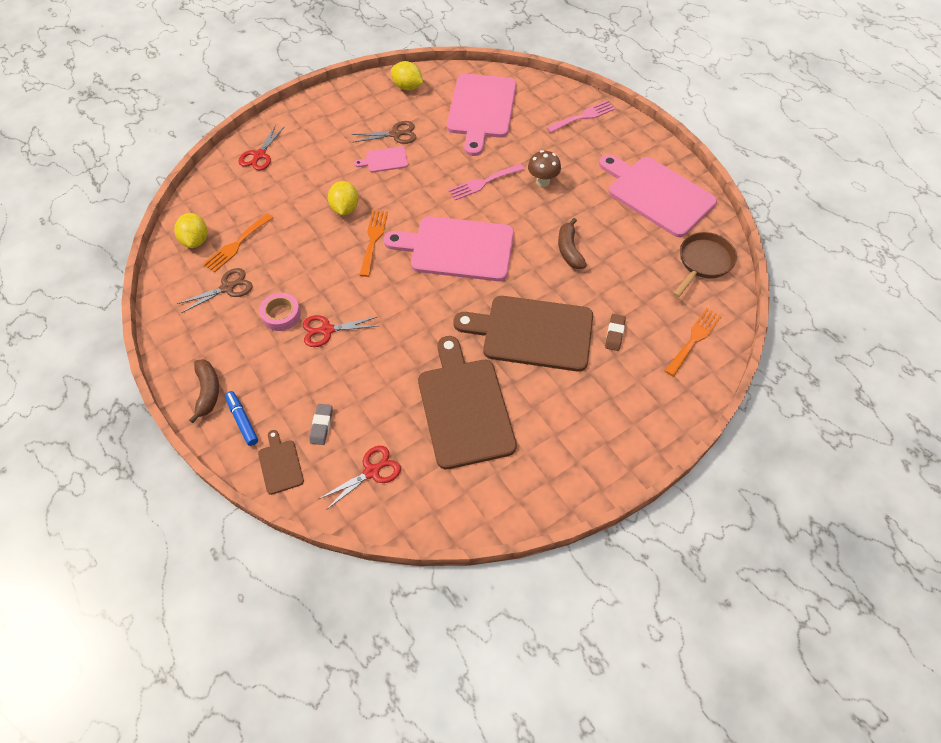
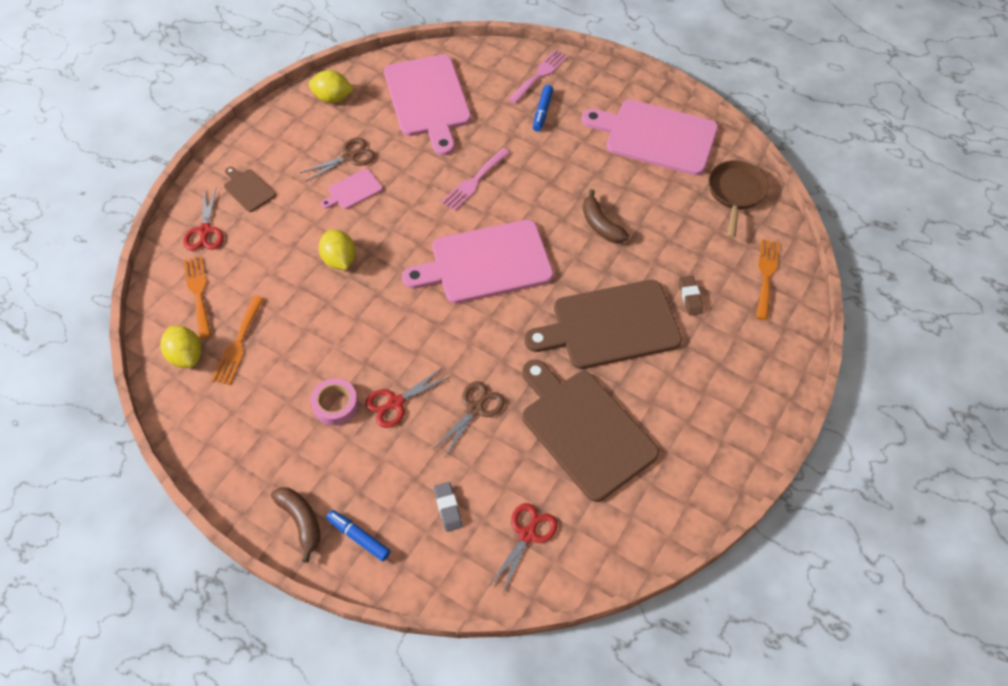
camera: 25 degrees left, 0 degrees up
(228, 288) = (256, 396): brown scissors -> brown scissors (476, 409)
(280, 464) = (427, 567): brown cutting board -> brown cutting board (248, 189)
(373, 239) = (390, 284): orange fork -> orange fork (198, 293)
(542, 182) = (535, 160): brown mushroom -> none
(569, 146) = (542, 112): none -> blue marker

